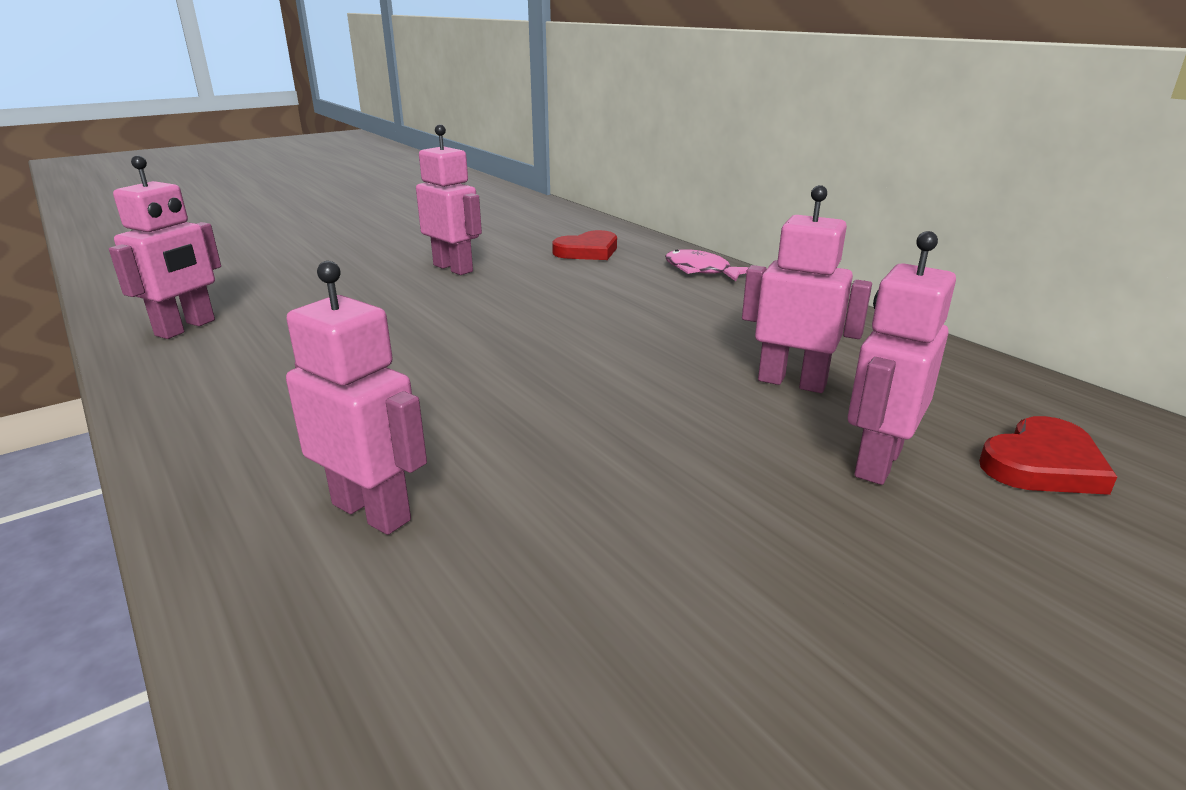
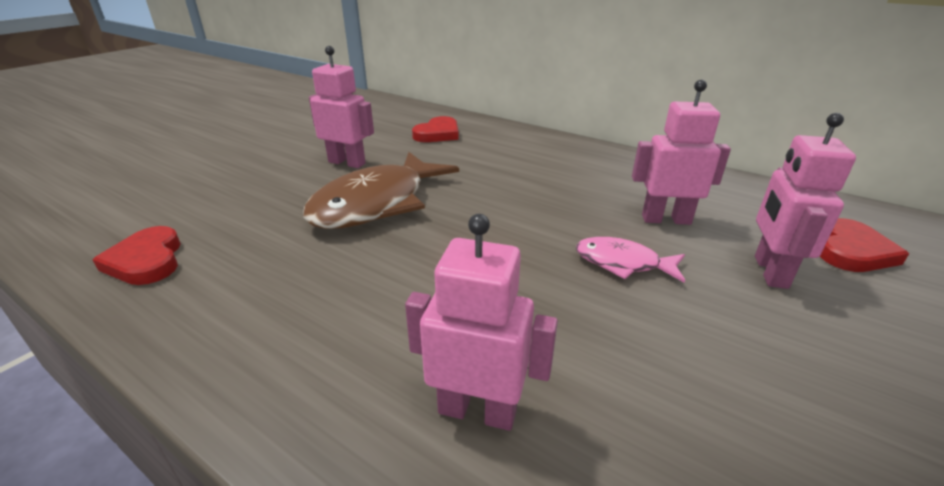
camera: 20 degrees left, 5 degrees up
(186, 328) = (146, 260): pink robot -> red heart
(447, 312) = (376, 204): none -> brown fish
(701, 270) = (530, 139): pink fish -> pink fish (622, 263)

